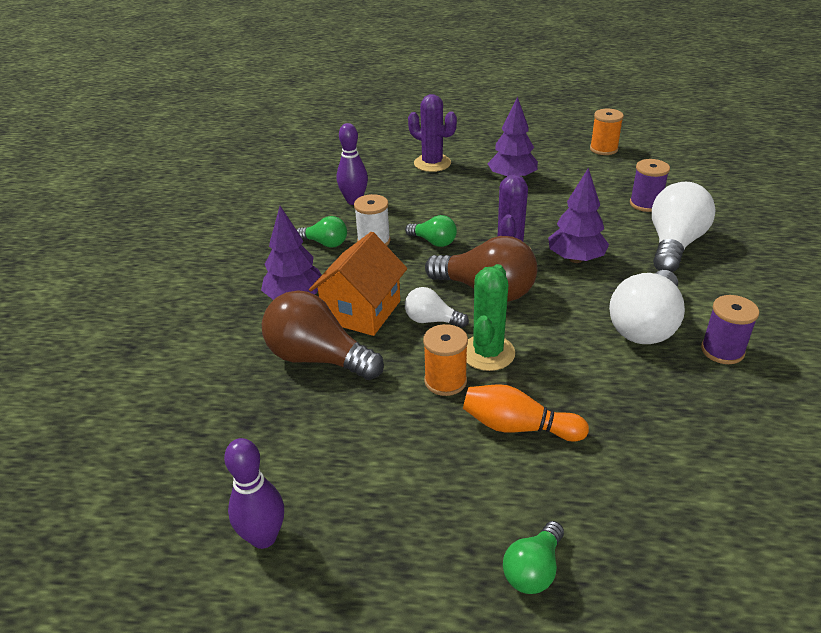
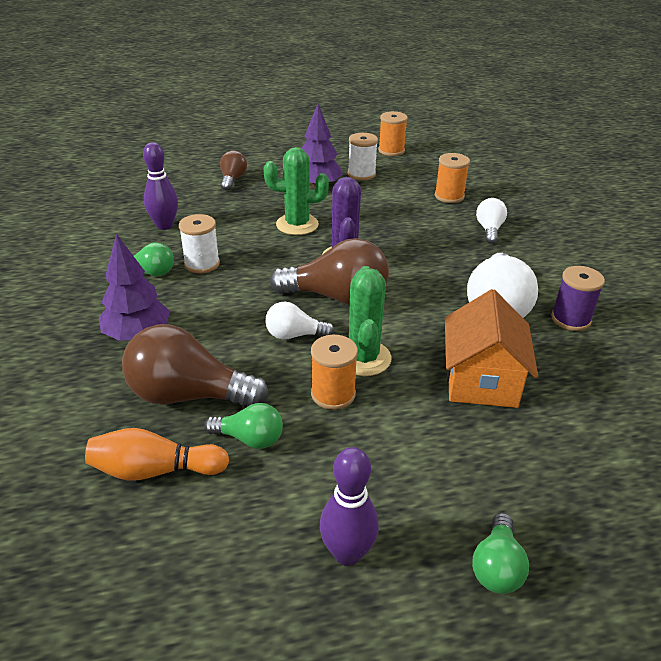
camera: 20 degrees left, 0 degrees up
(263, 537) = (202, 608): purple bowling pin -> purple bowling pin (347, 553)
(361, 311) = (217, 337): orange house -> orange house (481, 381)
(432, 163) = (232, 180): purple cactus -> brown light bulb
(434, 242) = (265, 256): green light bulb -> green light bulb (250, 439)
(476, 215) = (297, 224): none -> green cactus
(518, 427) = (423, 426): orange bowling pin -> orange bowling pin (155, 470)
(562, 171) = (361, 174): none -> white spool
(575, 259) = (408, 254): purple tree -> none
(645, 204) = (449, 196): purple spool -> orange spool
(674, 245) = (489, 230): white light bulb -> white light bulb, size x0.54

